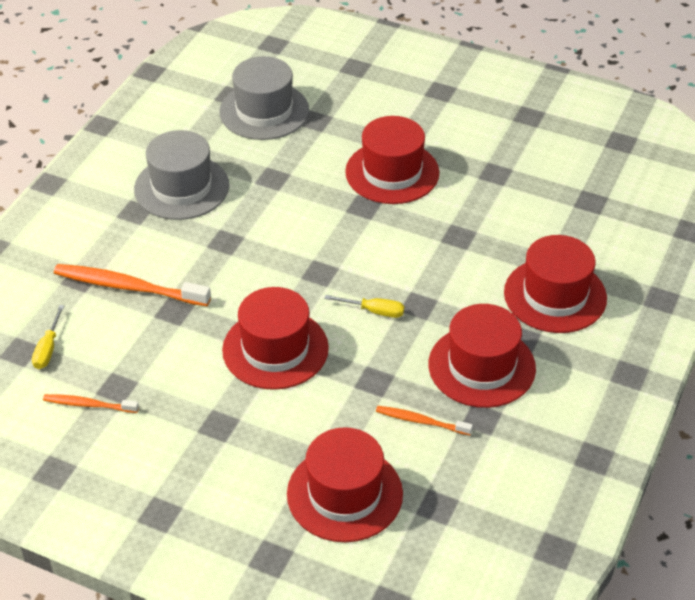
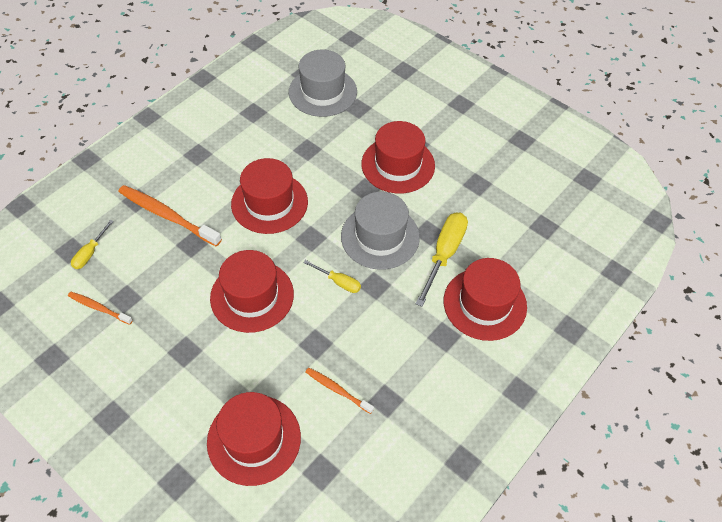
camera: 15 degrees right, 10 degrees up
(181, 187) = (238, 142): grey hat -> grey hat (380, 236)
(481, 366) = (403, 353): red hat -> red hat (269, 203)
(487, 255) = (444, 254): none -> yellow screwdriver

